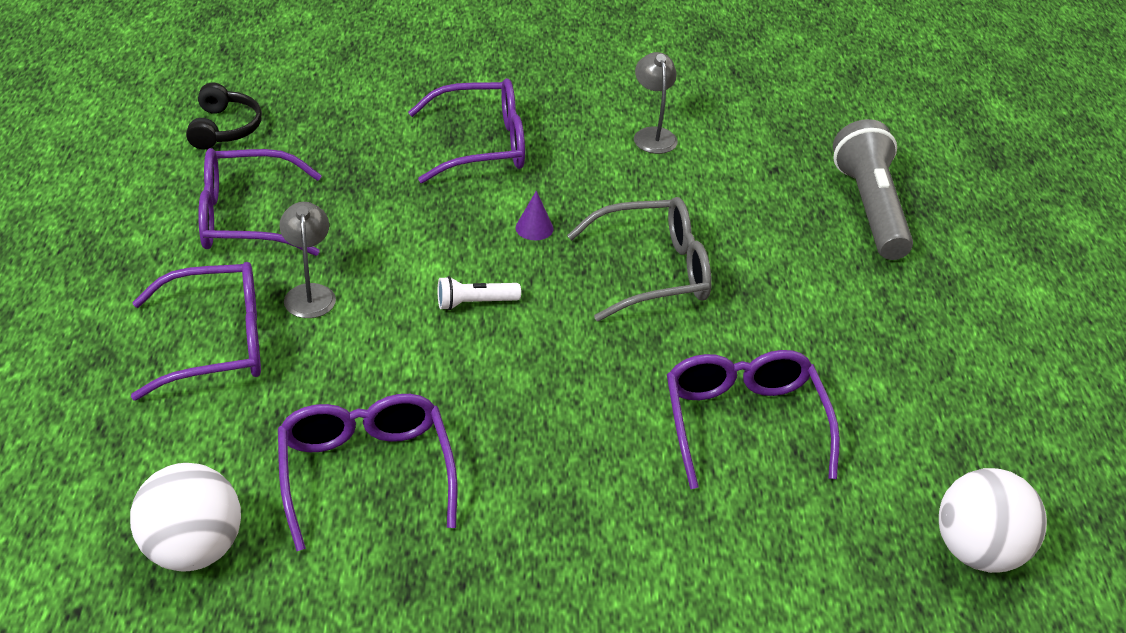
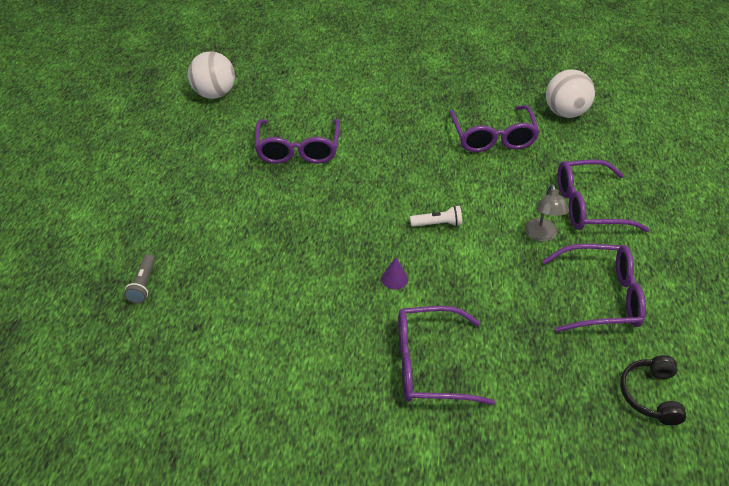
camera: 170 degrees left, 5 degrees up
(652, 272) = (320, 240): grey glasses -> none
(653, 135) = (282, 370): grey lamp -> none
(870, 208) = (143, 284): grey flashlight -> grey flashlight, size x0.47

